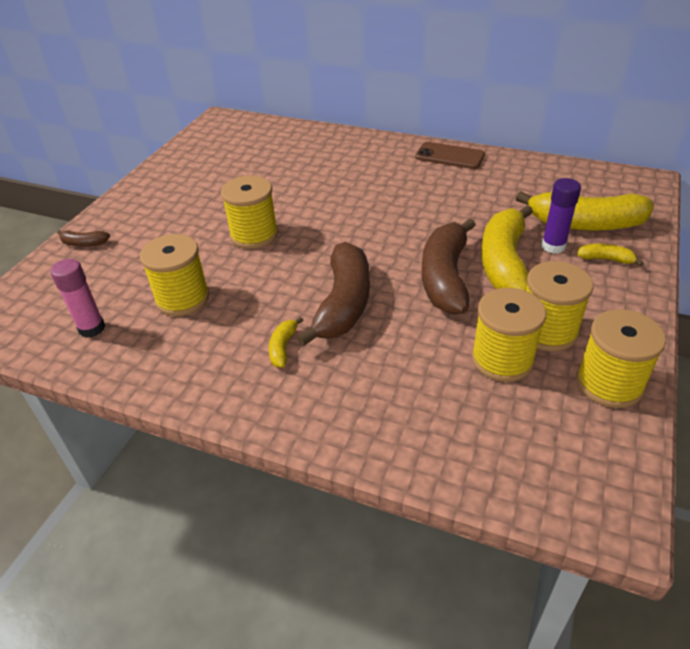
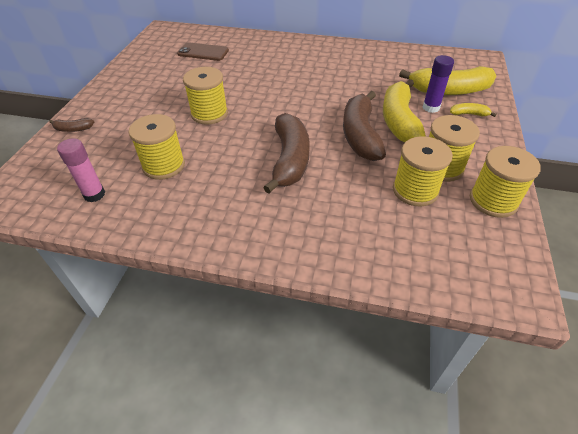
camera: 10 degrees left, 5 degrees up
(283, 347) = (251, 196): yellow banana -> none
(449, 156) = (342, 48): brown phone -> brown phone (203, 52)

